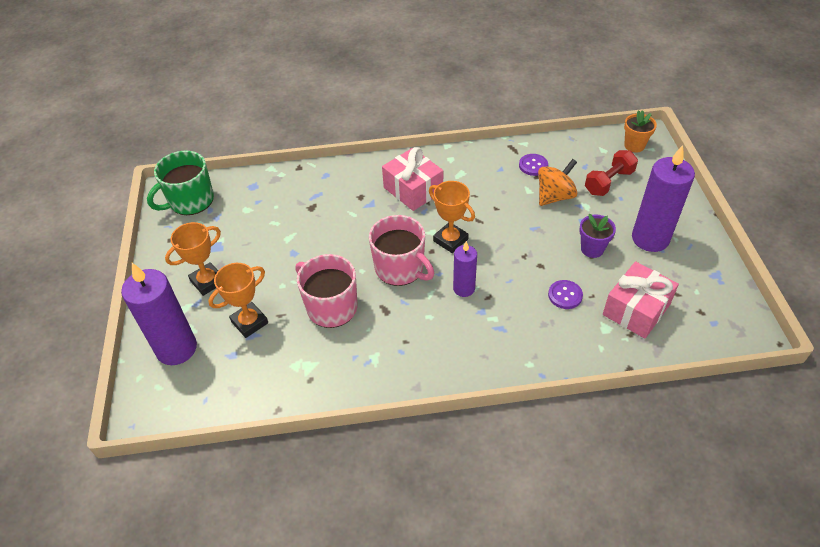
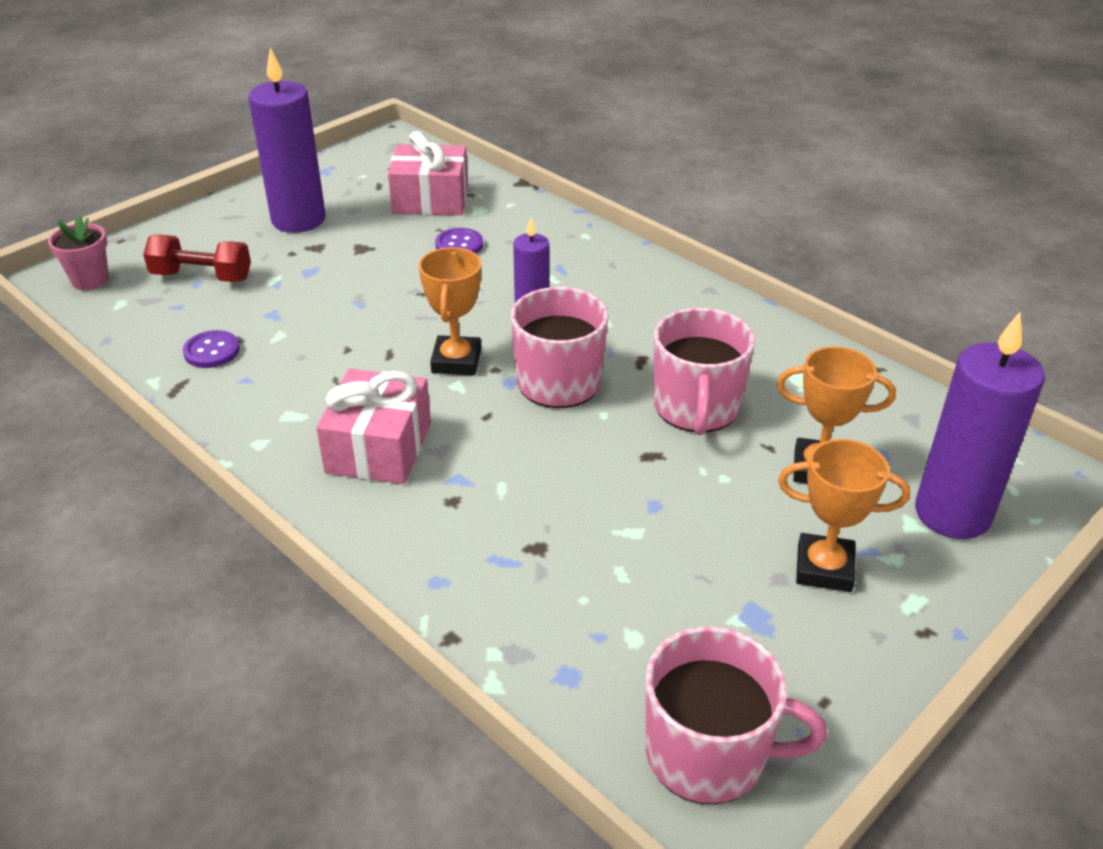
camera: 130 degrees left, 10 degrees down
(190, 201) = (709, 754): green mug -> pink mug
(554, 196) = (274, 309): orange spinning top -> none
(592, 249) = (358, 250): purple flower pot -> none
(634, 145) = (90, 280): orange flower pot -> pink flower pot

